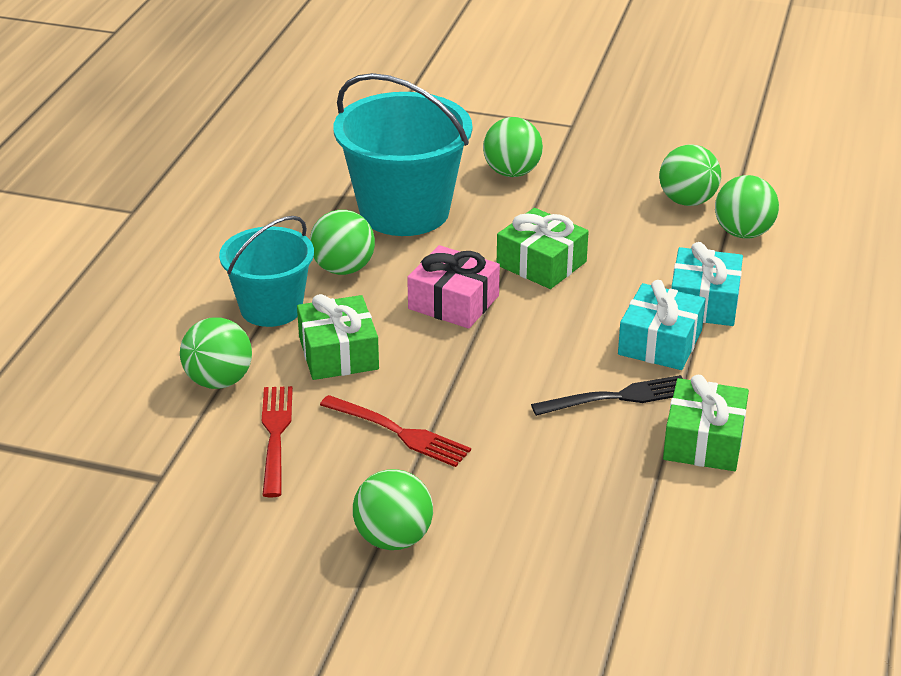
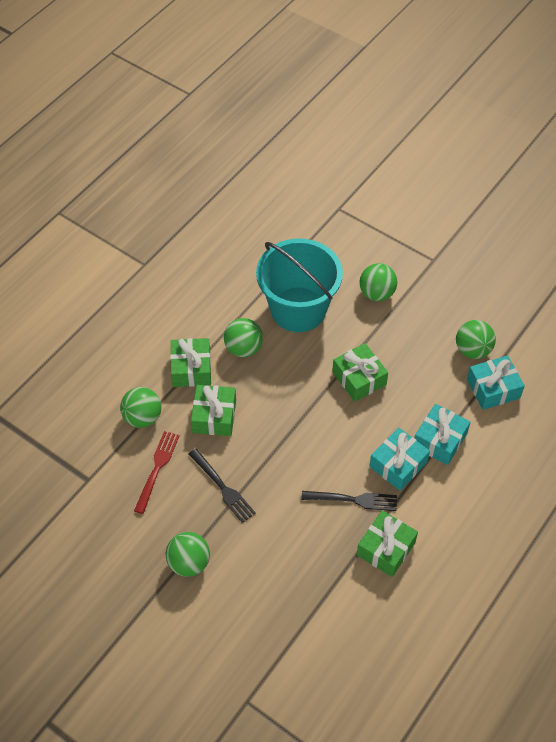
camera: 20 degrees right, 20 degrees up
(271, 308) = (191, 369): turquoise bucket -> green gift
(399, 432) = (222, 487): red fork -> black fork
(453, 302) = (294, 395): pink gift -> none
(743, 233) = (493, 388): green ball -> turquoise gift

